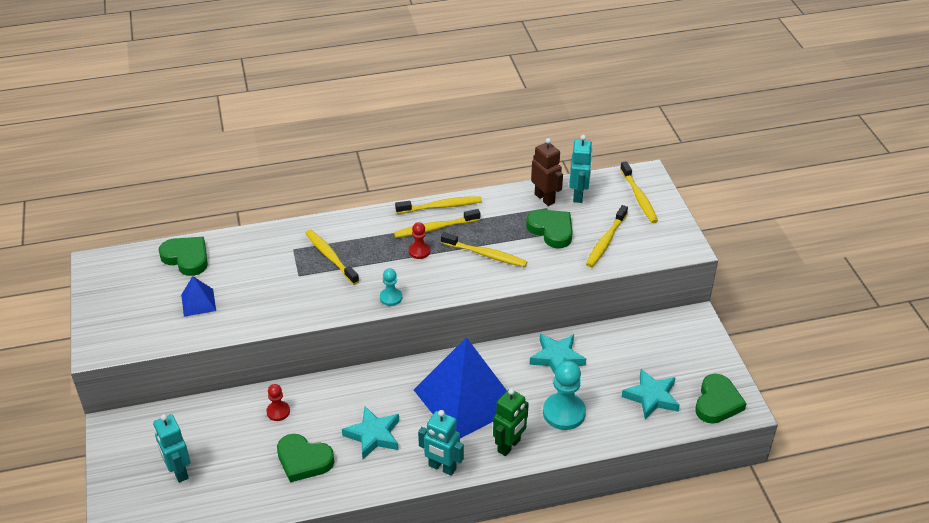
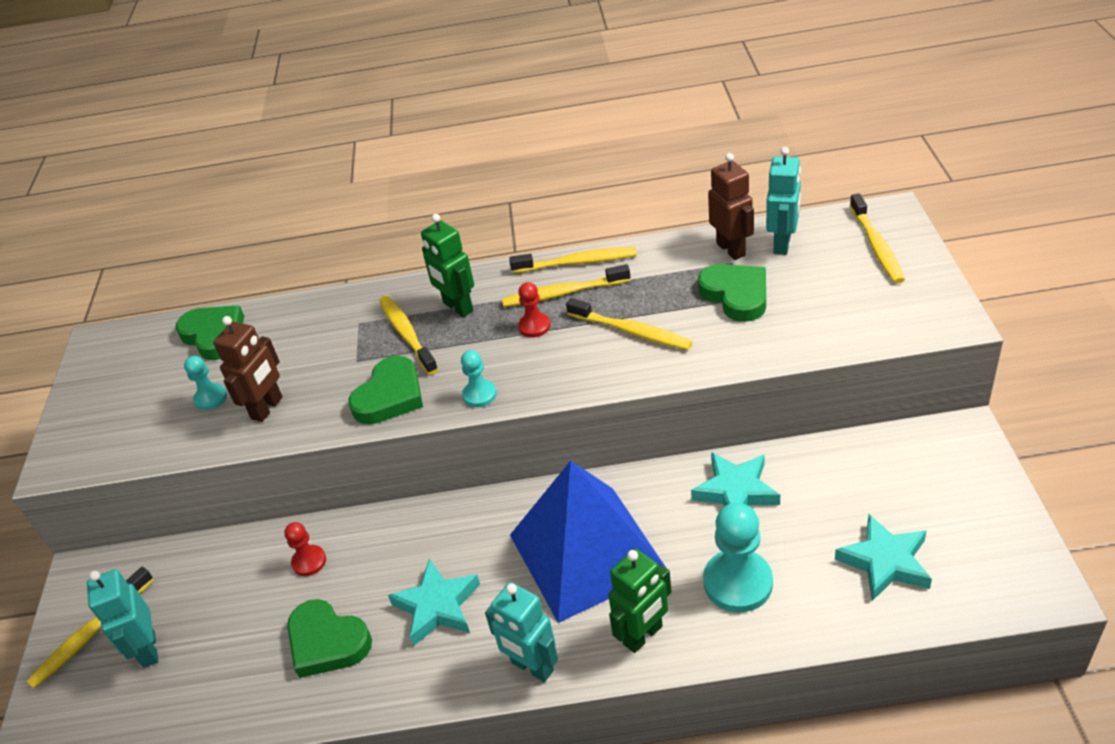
camera: 15 degrees right, 0 degrees up
(198, 302) = (211, 398): blue pyramid -> turquoise pawn
(243, 309) = (267, 408): none -> brown robot
(362, 238) = (457, 307): none -> green robot
(606, 241) = (819, 311): yellow toothbrush -> yellow toothbrush (91, 634)
(717, 402) = (998, 576): green heart -> green heart (390, 396)

